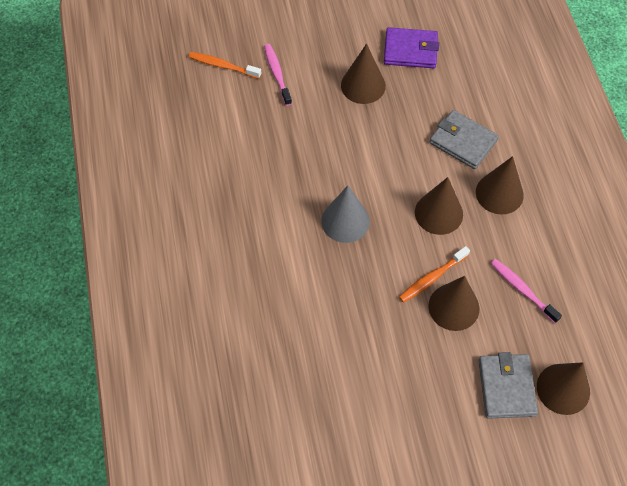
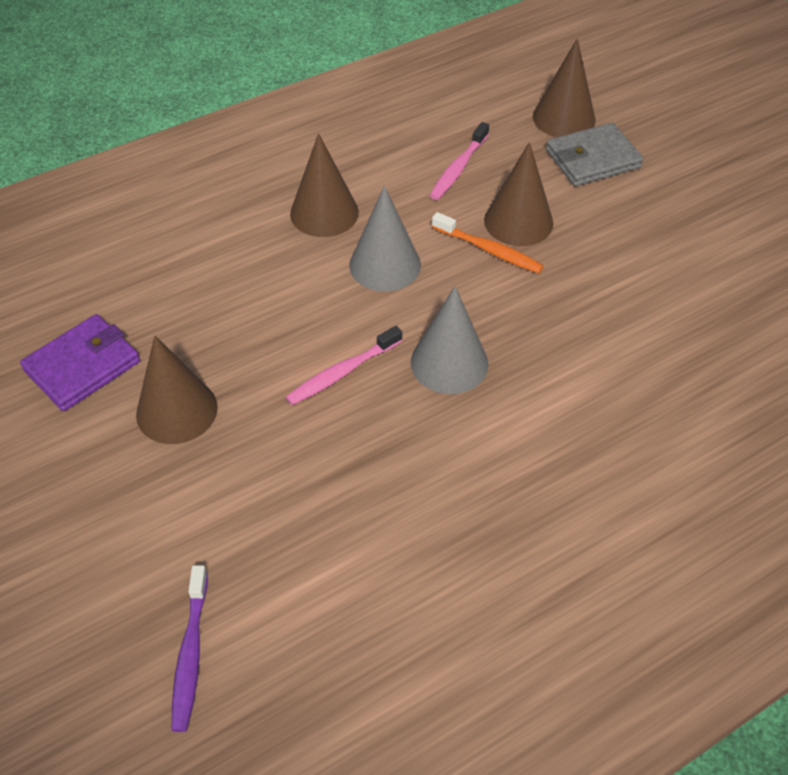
camera: 110 degrees left, 10 degrees down
(223, 66) = (190, 654): orange toothbrush -> purple toothbrush
(277, 74) = (185, 549): pink toothbrush -> pink toothbrush (342, 372)
(410, 50) = (83, 366): purple wallet -> purple wallet turned 60 degrees clockwise
(438, 213) = (385, 265): brown cone -> grey cone
(463, 141) = (250, 265): grey wallet -> none

